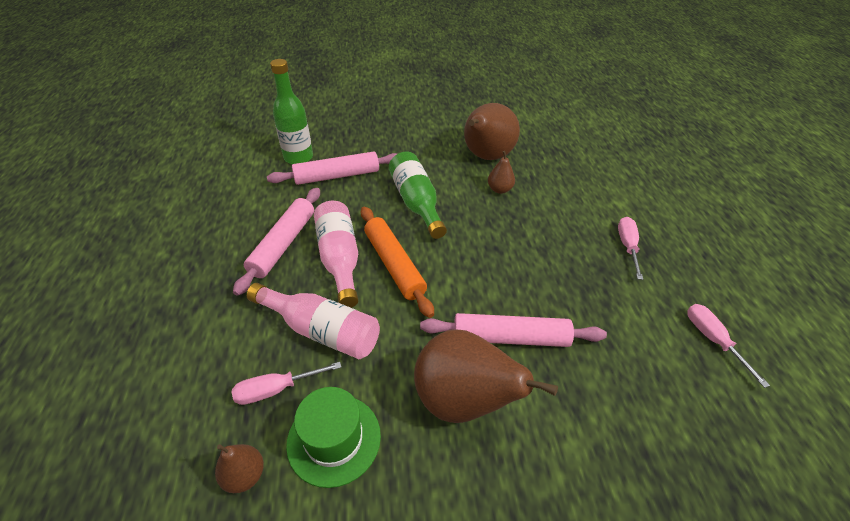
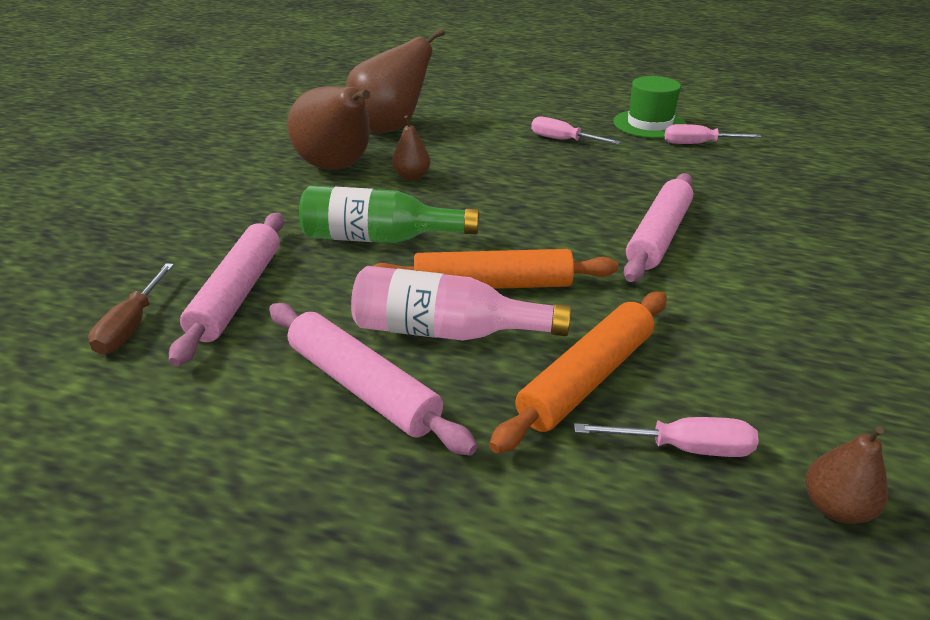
camera: 65 degrees left, 10 degrees down
(275, 389) = (685, 448): pink screwdriver -> pink screwdriver turned 90 degrees counterclockwise
(298, 158) = (131, 326): green bottle -> brown screwdriver
(321, 330) = (586, 378): pink bottle -> orange rolling pin
(334, 439) = (780, 402): green hat -> green hat (649, 124)
(463, 400) = (738, 288): brown pear -> brown pear (390, 128)

